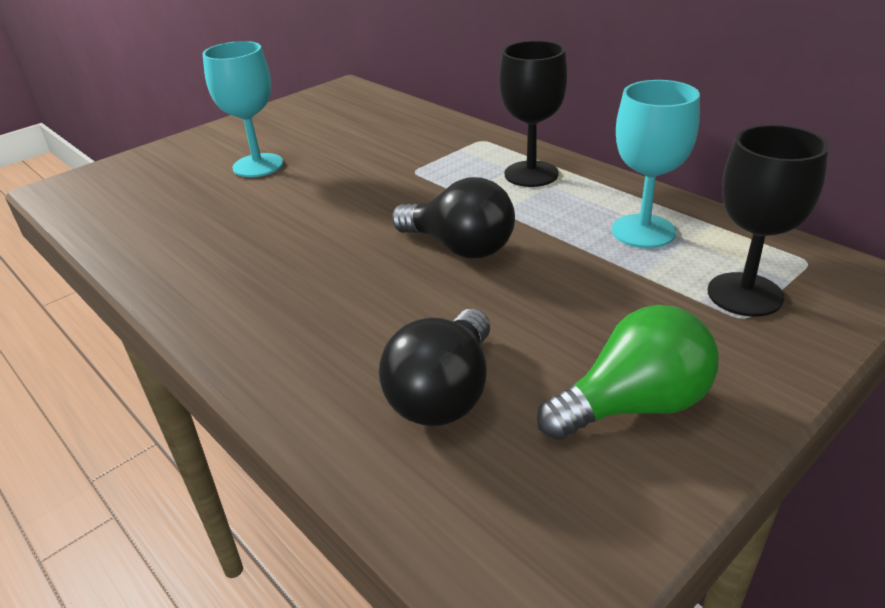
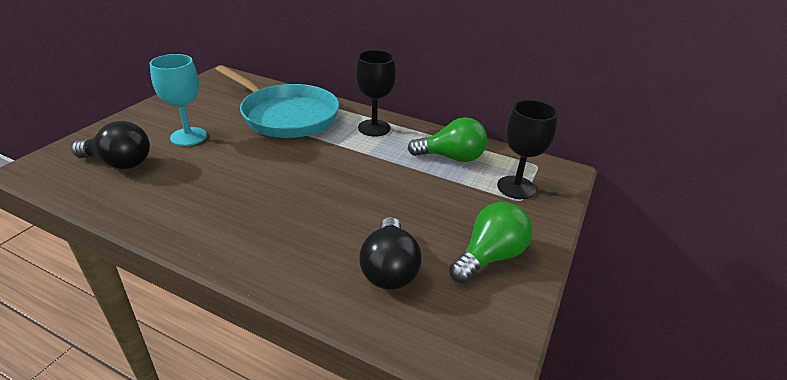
camera: 25 degrees left, 0 degrees up
(405, 147) = (286, 115): none -> turquoise pan
(460, 247) = (354, 179): black light bulb -> black light bulb (119, 163)
(643, 231) = (451, 157): turquoise goblet -> green light bulb

